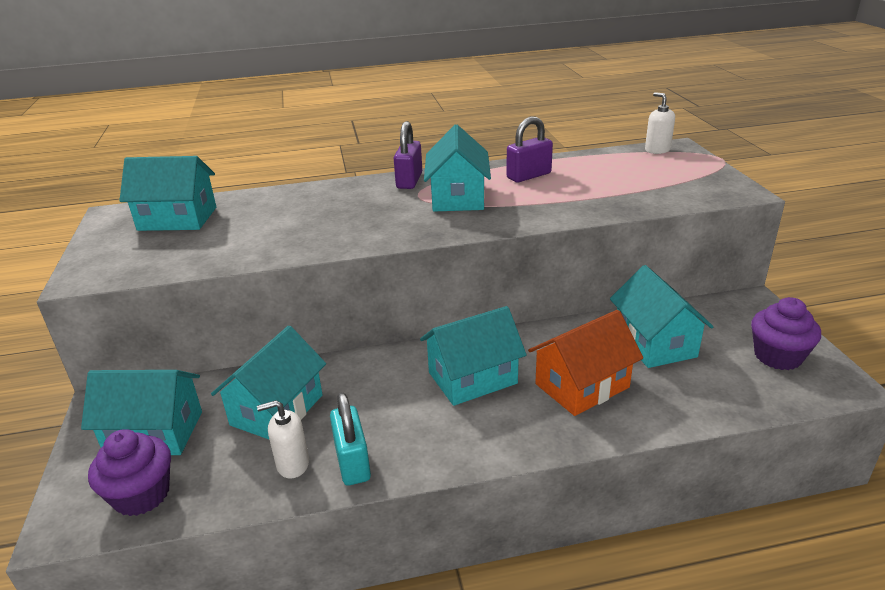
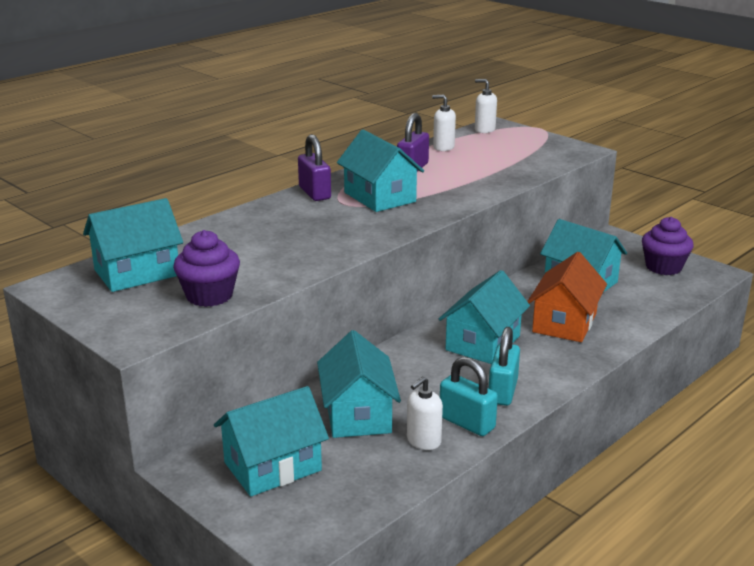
camera: 35 degrees left, 5 degrees down
(142, 495) = (329, 505): purple cupcake -> purple cupcake (209, 295)
(427, 441) = (502, 391): none -> turquoise padlock
(589, 160) = (443, 147): none -> white soap dispenser

